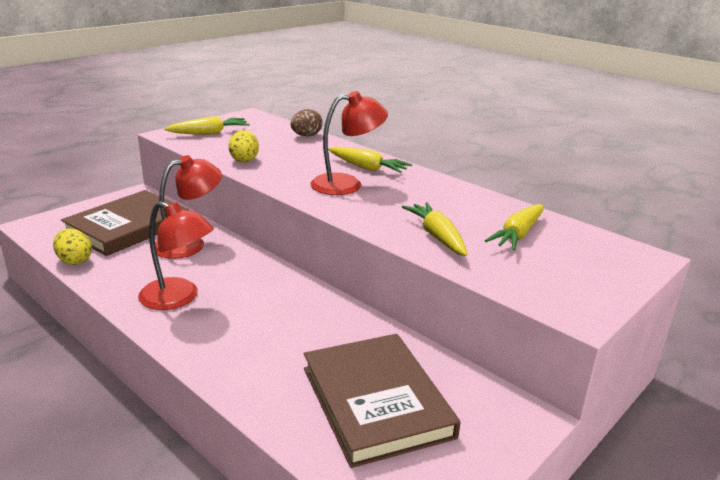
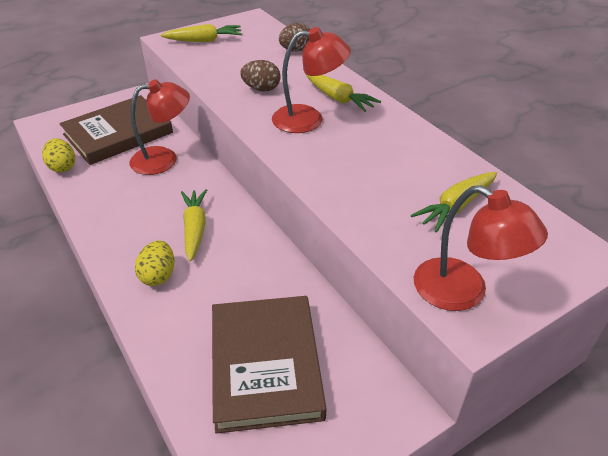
camera: 15 degrees right, 15 degrees up
(178, 298) = (134, 220): red lamp -> red lamp (463, 292)
(244, 160) = (223, 78): yellow egg -> yellow egg (158, 275)
(288, 165) = (261, 89): none -> brown egg
(437, 236) = (369, 199): yellow carrot -> yellow carrot (195, 228)

